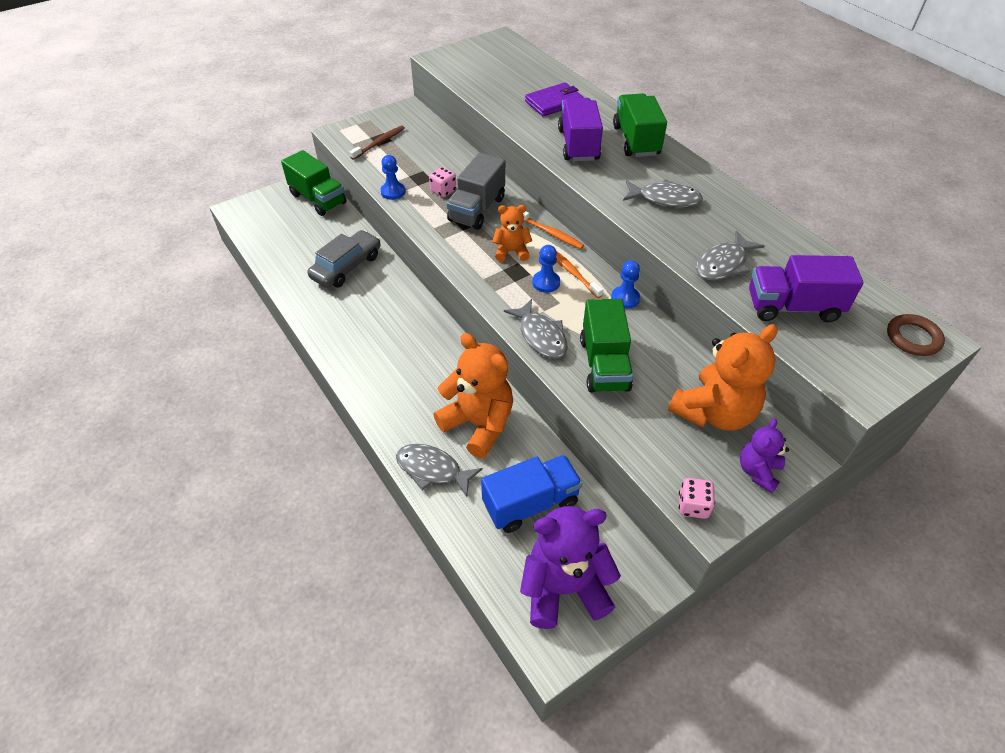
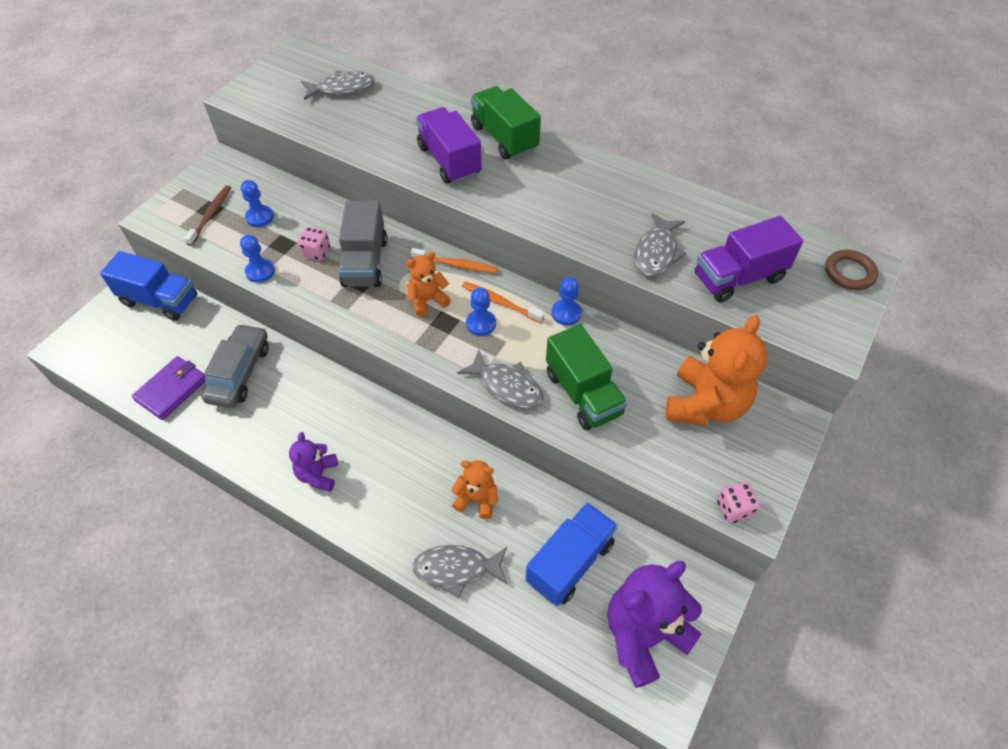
camera: 25 degrees left, 5 degrees up
(318, 199) = (160, 300): green truck -> blue truck
(414, 154) = (260, 217): none -> blue pawn
(478, 424) = (477, 499): orange teddy bear -> orange teddy bear, size x0.54
(554, 102) = (397, 116): purple wallet -> purple wallet (172, 389)
(665, 199) = (567, 198): grey fish -> grey fish (342, 88)
(758, 471) = (770, 449): purple teddy bear -> purple teddy bear (318, 475)

